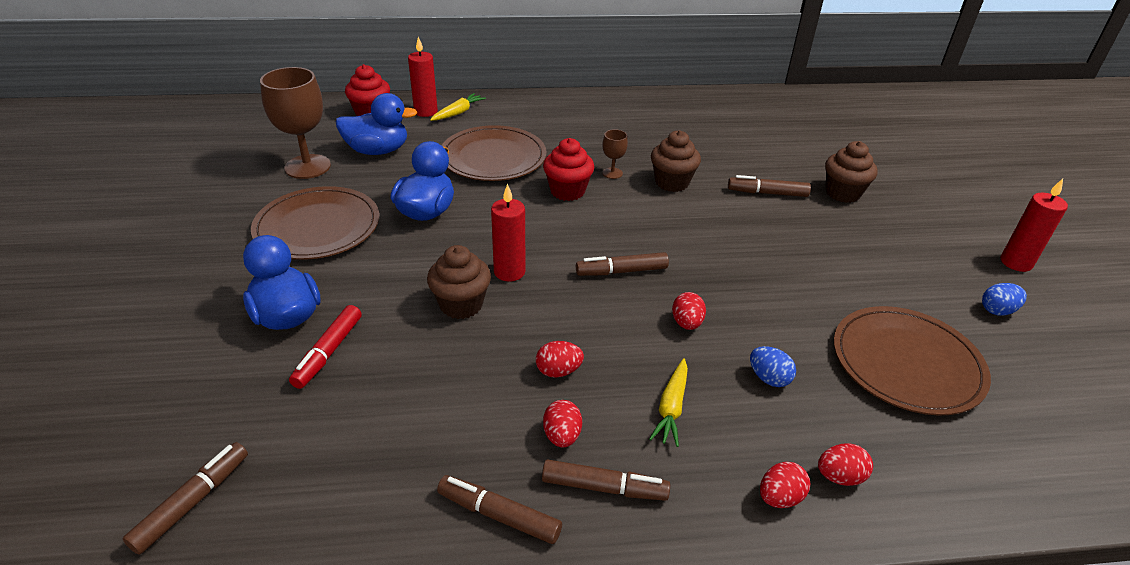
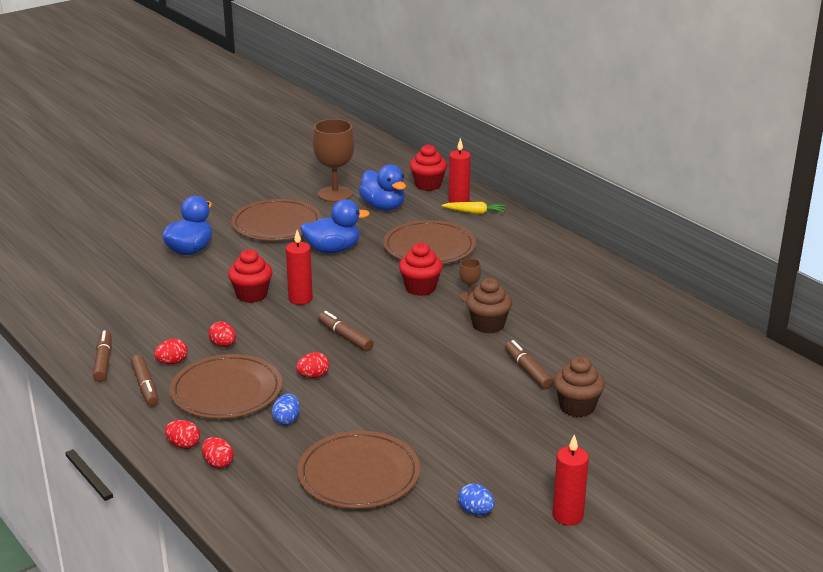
camera: 60 degrees right, 10 degrees down
(193, 502) = (52, 283): brown marker -> none
(328, 352) = (173, 273): red marker -> none
(461, 305) = (251, 295): brown cupcake -> red cupcake
(671, 407) = (226, 391): yellow carrot -> brown plate

